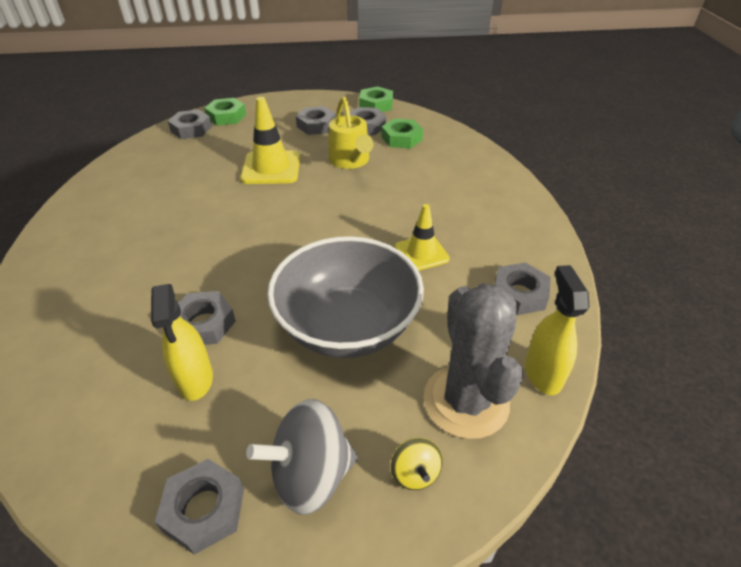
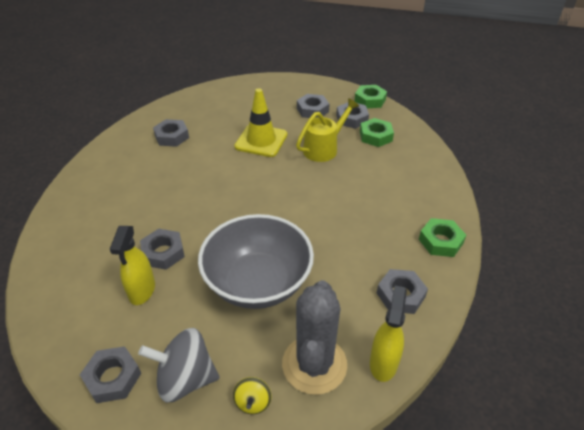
camera: 20 degrees right, 0 degrees up
(191, 129) = (217, 95): grey nut -> grey nut (172, 136)
(226, 116) = (247, 88): green nut -> green nut (440, 241)
(351, 161) = (324, 148): yellow watering can -> yellow watering can turned 135 degrees counterclockwise
(421, 253) = (341, 240): yellow traffic cone -> none

